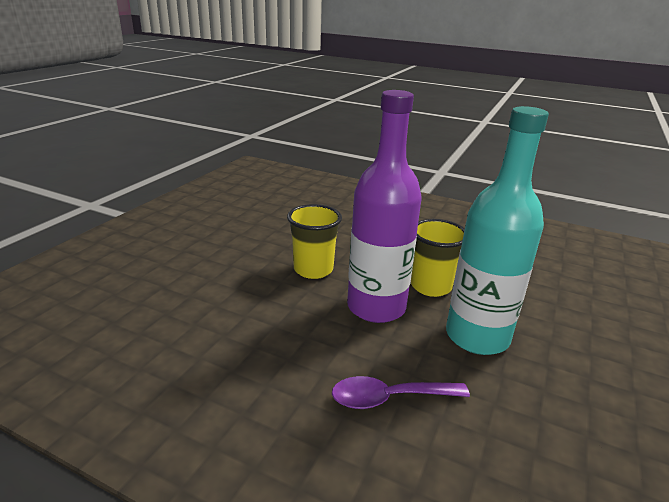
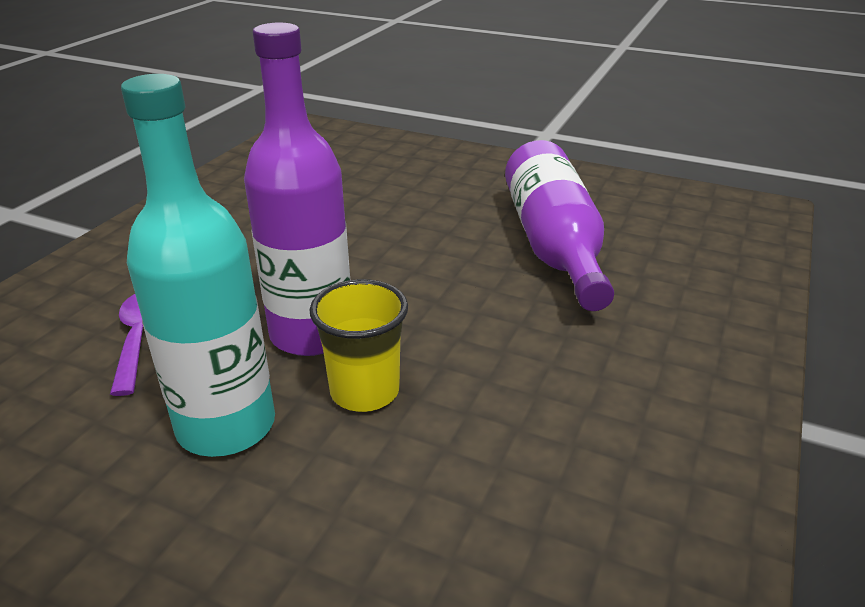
camera: 90 degrees right, 5 degrees up
(274, 219) = (553, 244): none -> purple bottle
(313, 269) = (407, 282): yellow cup -> none

